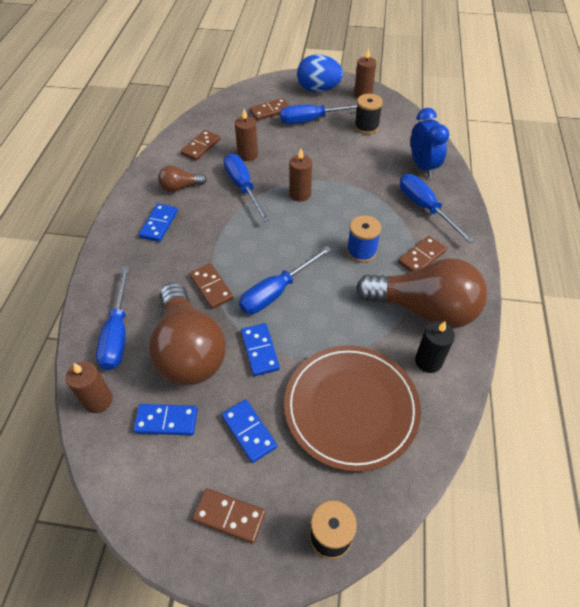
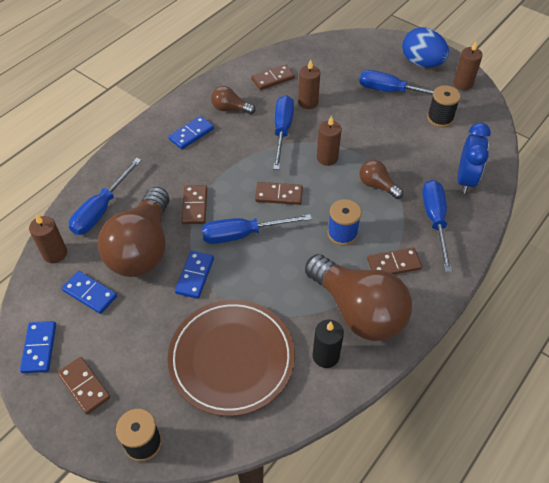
camera: 30 degrees right, 0 degrees up
(249, 431) = (141, 333): blue domino -> blue domino (39, 348)
(270, 111) = (359, 68): brown domino -> brown domino (279, 195)
(359, 200) = (377, 186): none -> brown light bulb

